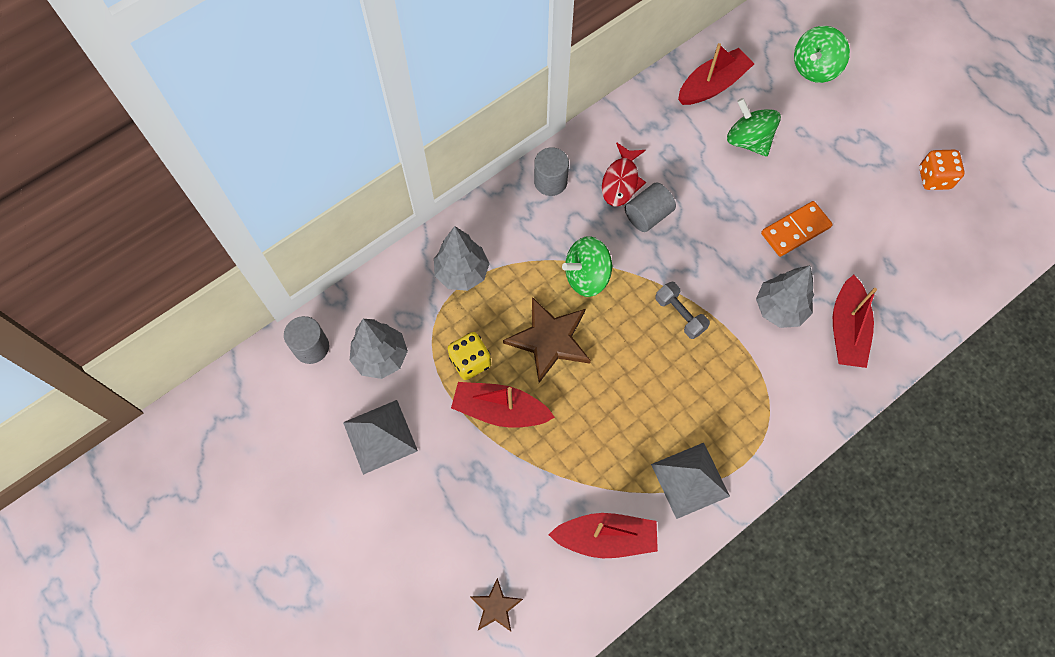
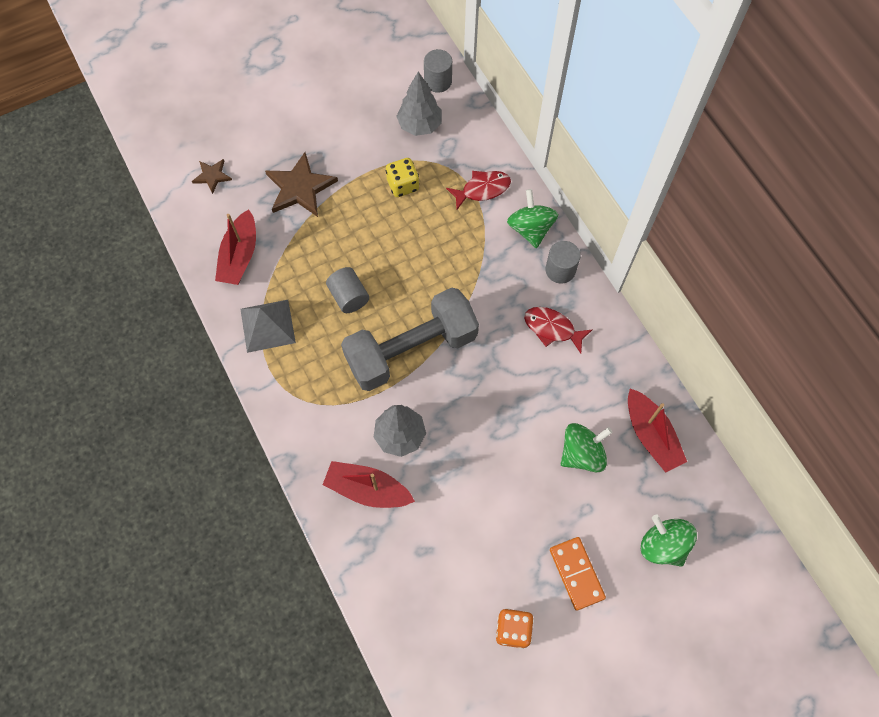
camera: 100 degrees right, 0 degrees up
(380, 436) = (356, 118): grey pyramid -> none
(462, 273) = (482, 189): grey tree -> red fish
(500, 410) = (358, 200): red boat -> none
(549, 340) = (409, 244): brown star -> brown star (300, 188)
(587, 276) = (462, 283): green spinning top -> green spinning top (530, 229)
(648, 215) = (513, 344): grey cylinder -> grey cylinder (349, 296)
(680, 315) = (411, 350): grey dumbbell -> grey dumbbell, size x2.49
(795, 230) = (476, 471): orange domino -> orange domino (576, 573)

